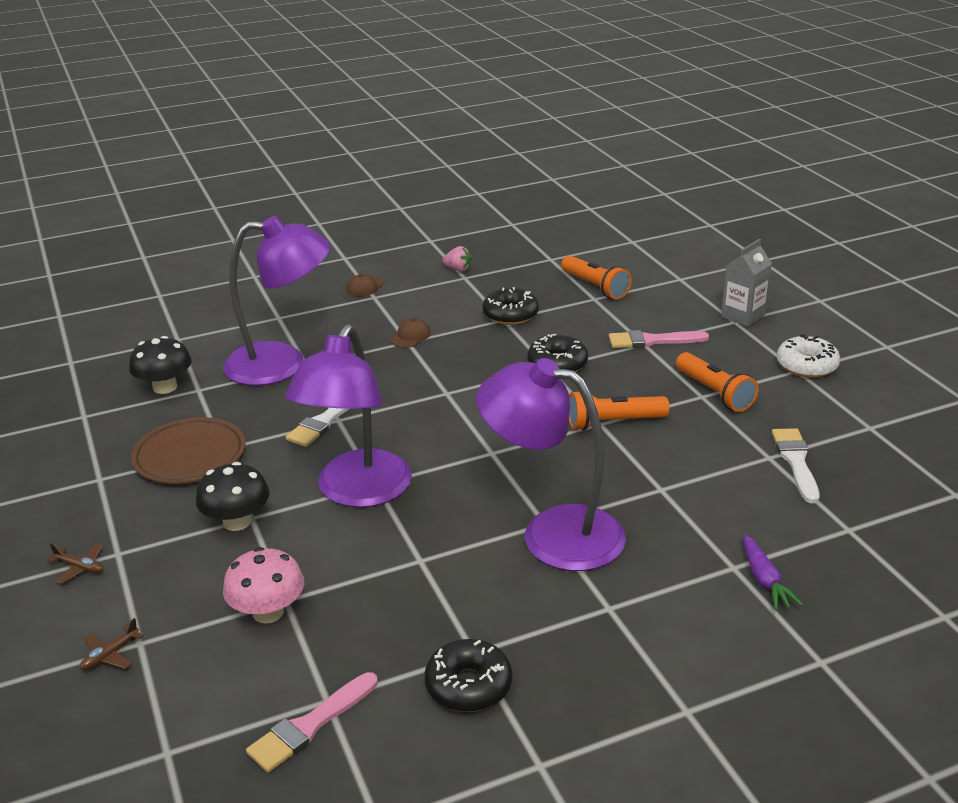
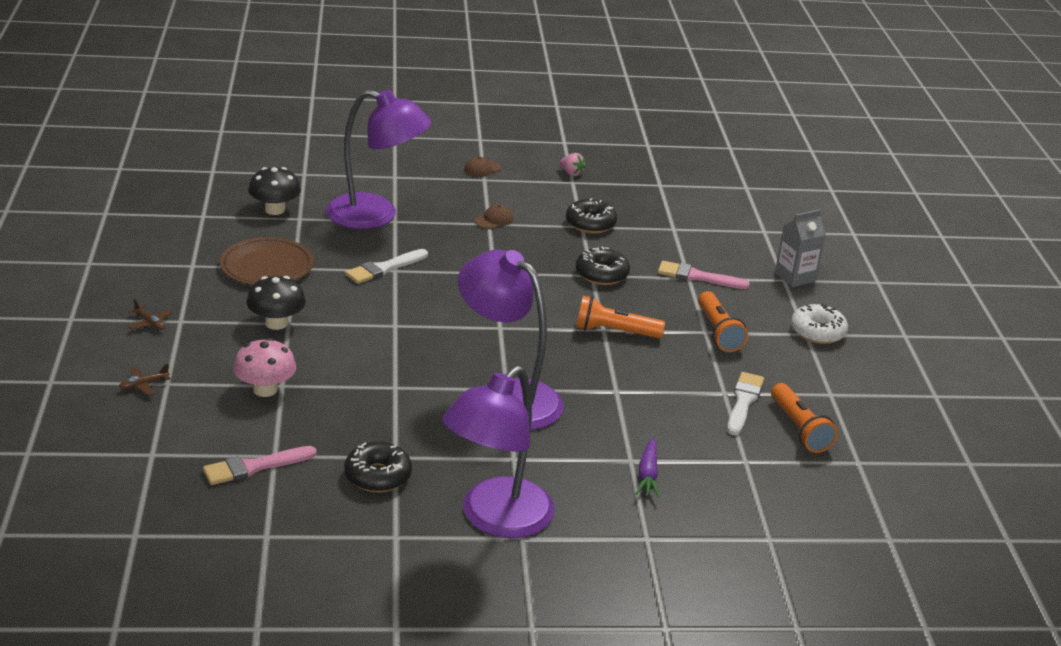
camera: 15 degrees right, 0 degrees up
(357, 492) = (377, 327): purple lamp -> purple lamp (496, 519)
(595, 287) = (681, 219): orange flashlight -> orange flashlight (799, 429)

